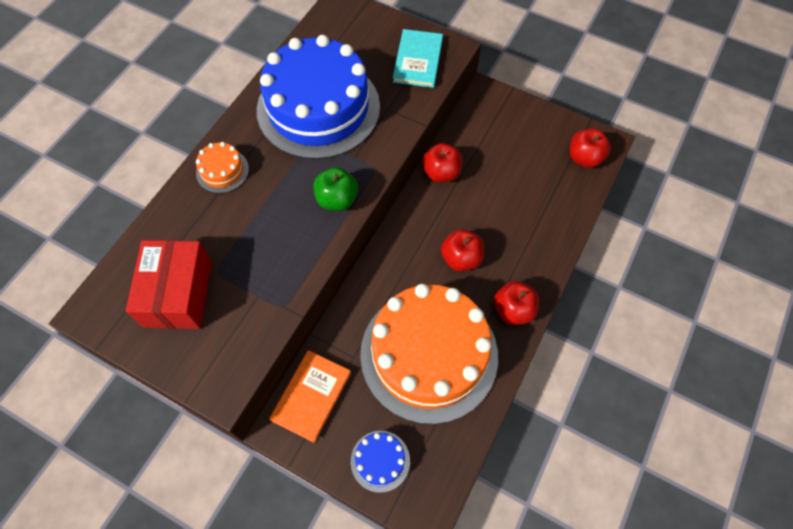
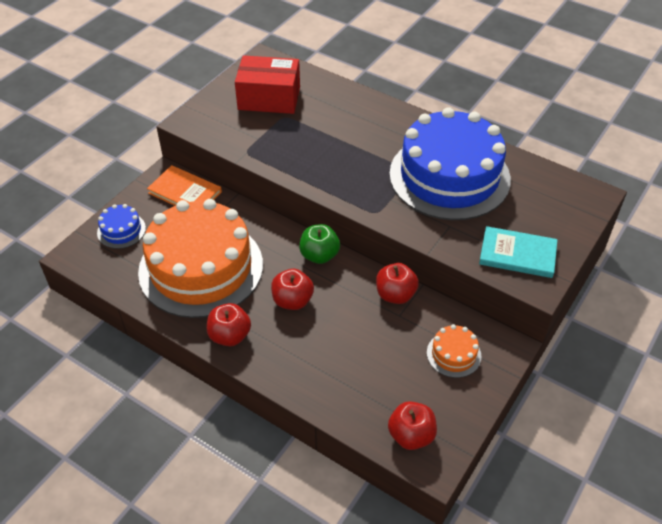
camera: 95 degrees right, 15 degrees down
(222, 171) = (380, 117): orange cake -> orange cake (453, 354)
(337, 199) = (343, 185): green apple -> green apple (319, 255)

